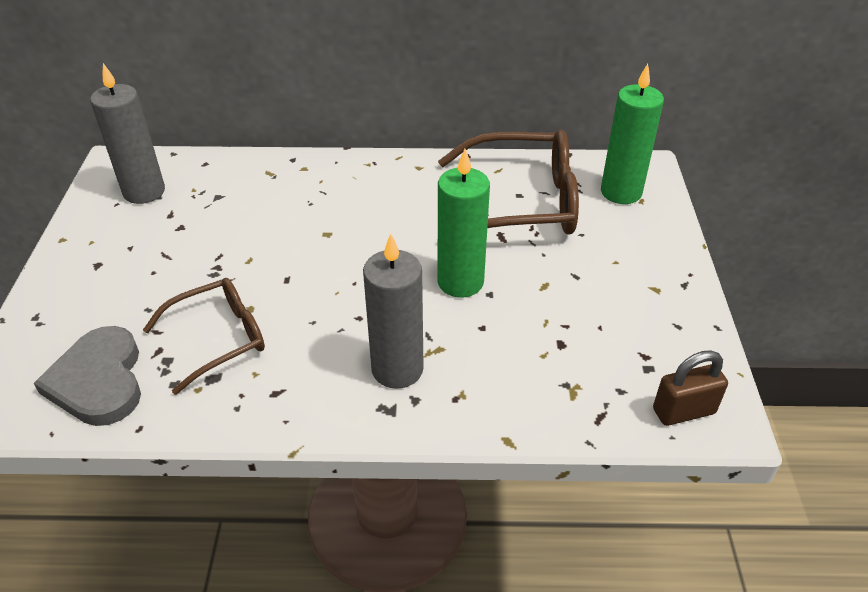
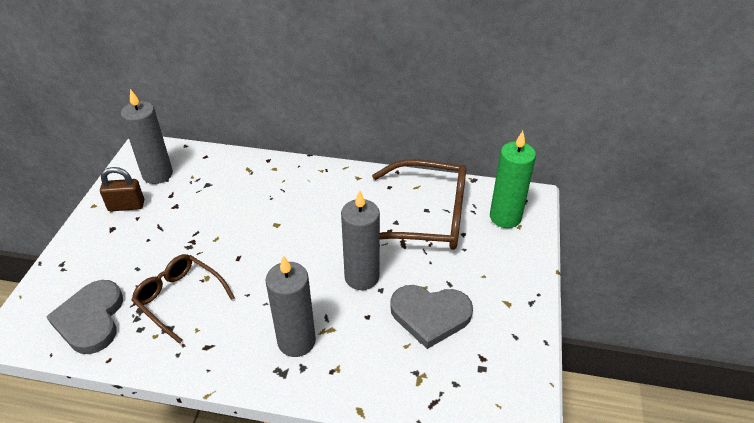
camera: 10 degrees right, 0 degrees up
(219, 338) = (179, 298): brown glasses -> brown glasses turned 120 degrees counterclockwise
(460, 282) = (361, 277): green candle -> grey candle
(563, 315) = (430, 315): none -> grey heart
(683, 411) = (498, 408): brown padlock -> brown padlock (126, 206)

